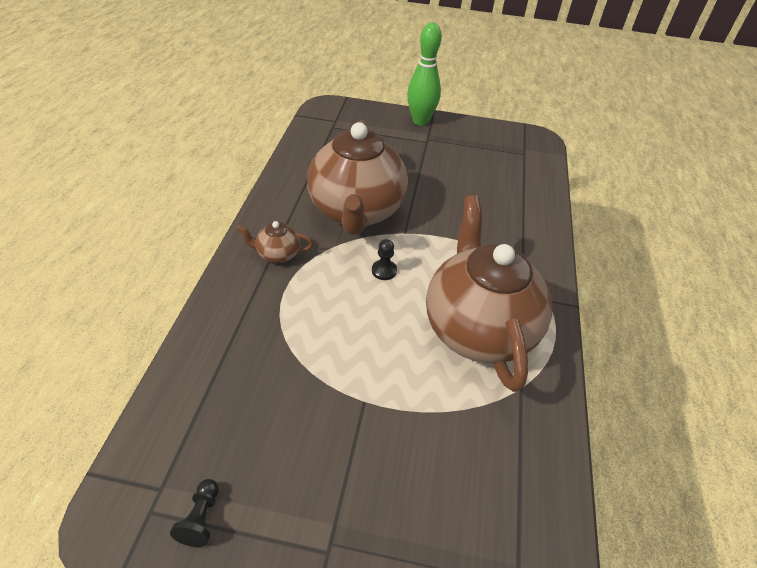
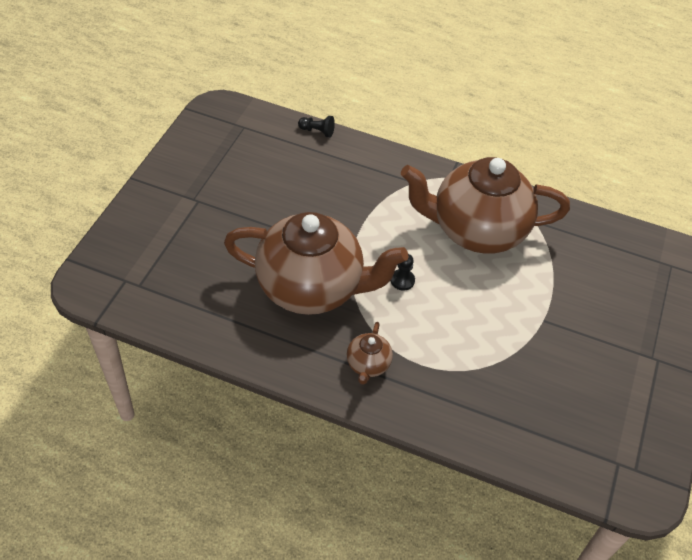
camera: 80 degrees left, 5 degrees up
(201, 518) = (639, 435): black pawn -> black pawn (317, 131)
(420, 121) = (153, 196): green bowling pin -> none

